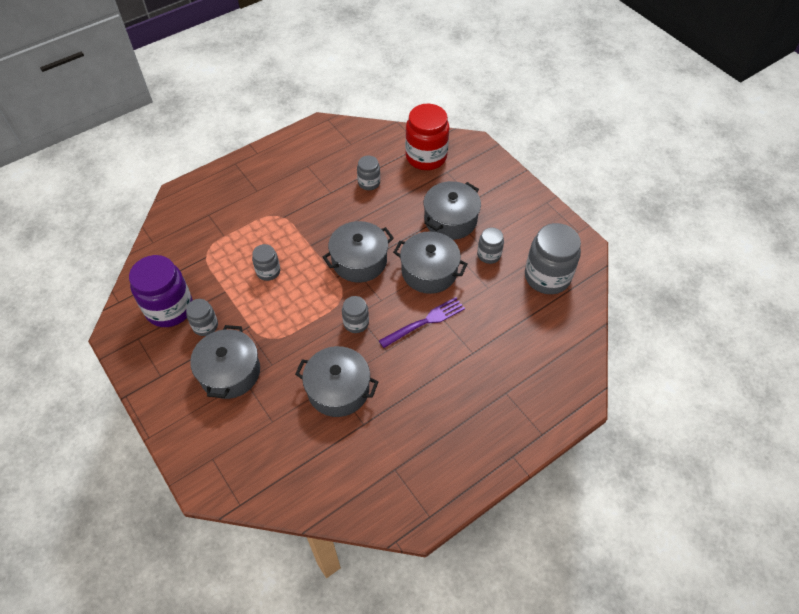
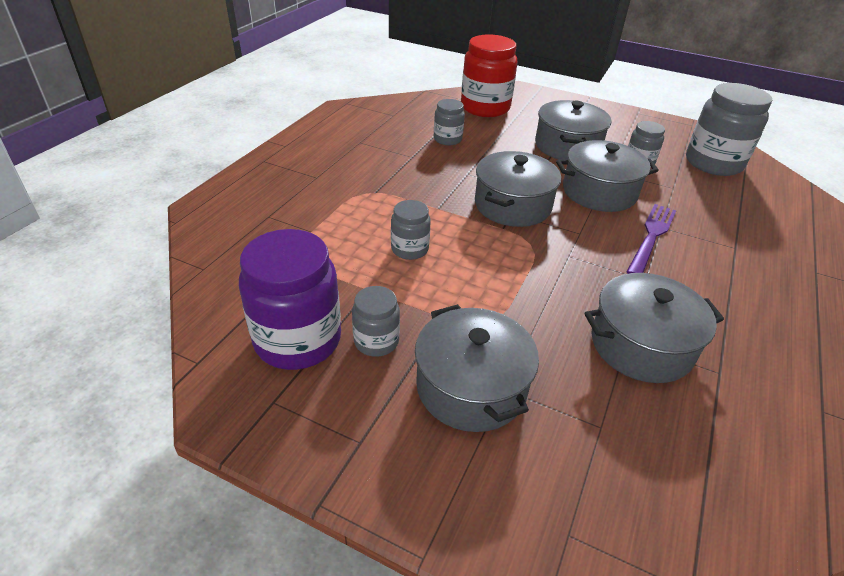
camera: 30 degrees left, 15 degrees down
(356, 323) = (578, 264): grey jar -> none

